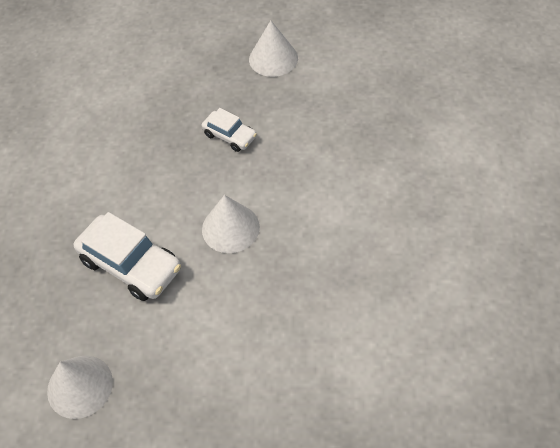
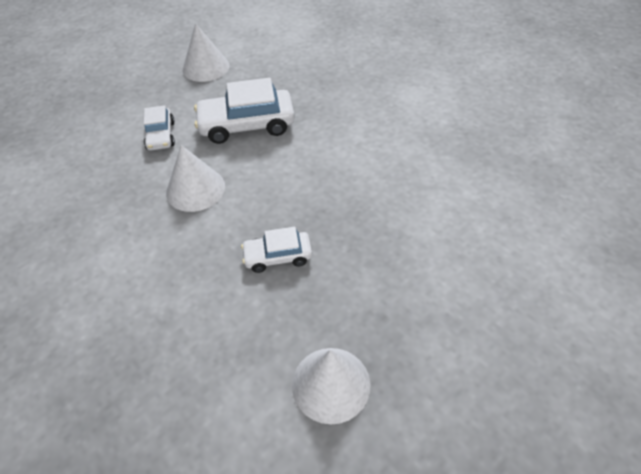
camera: 135 degrees right, 5 degrees down
(206, 312) = (161, 135): none -> white car

